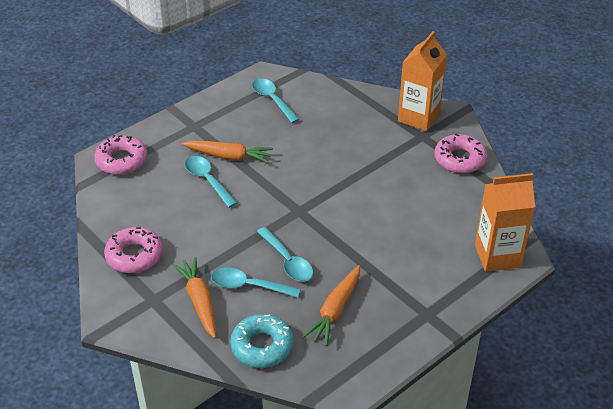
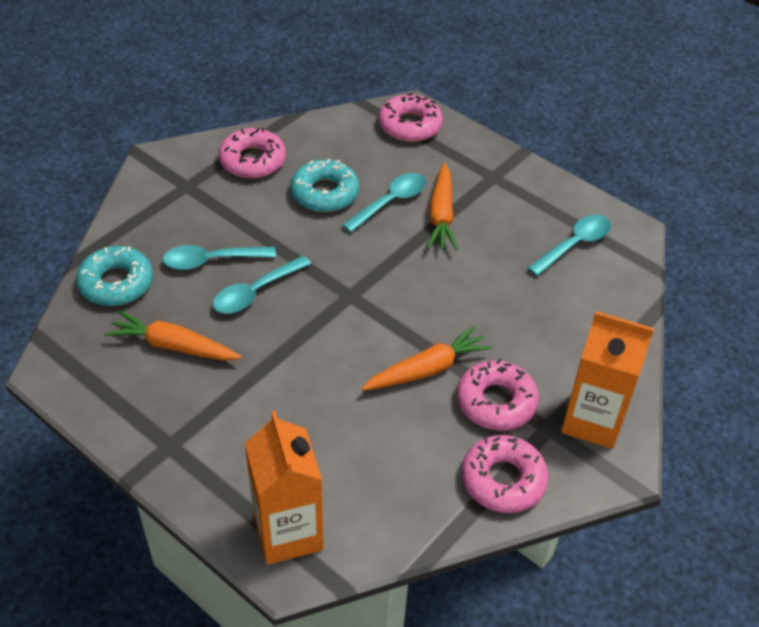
camera: 80 degrees right, 5 degrees up
(187, 215) = (325, 193): none -> turquoise donut
(199, 301) = (184, 222): orange carrot -> orange carrot (427, 369)
(248, 286) = (211, 261): turquoise spoon -> turquoise spoon turned 105 degrees counterclockwise
(401, 154) = (496, 402): none -> pink donut

